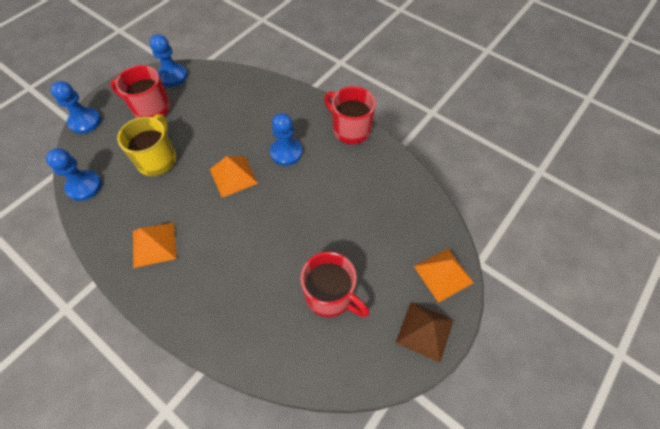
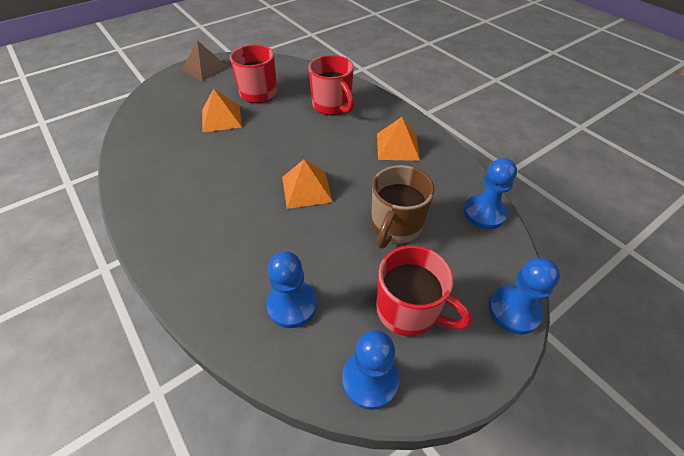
camera: 165 degrees left, 10 degrees down
(158, 159) = (395, 226): yellow mug -> brown mug
(286, 152) = (235, 202): blue pawn -> blue pawn (292, 305)
(350, 129) = (142, 212): red mug -> red mug (332, 106)
(443, 274) = (165, 88): orange pyramid -> orange pyramid (221, 118)

